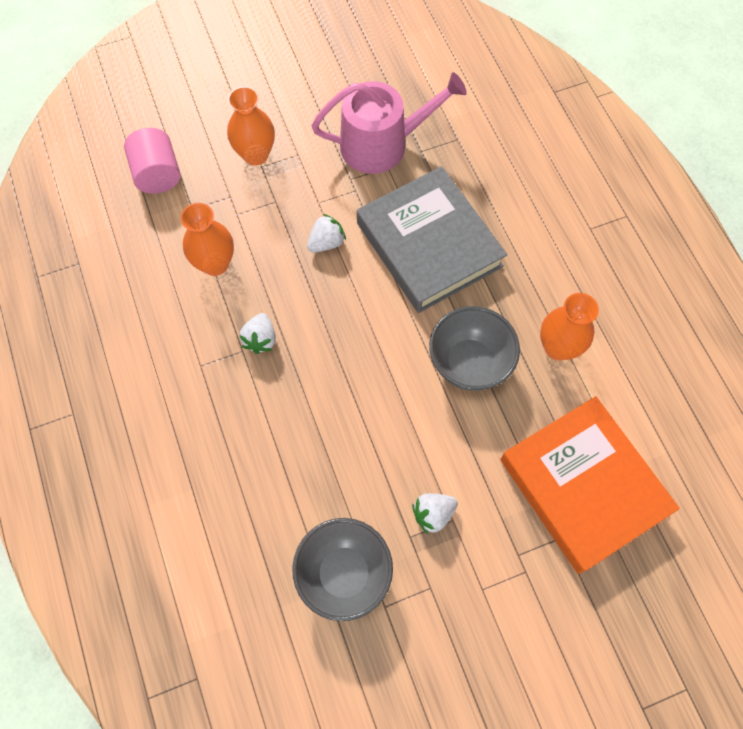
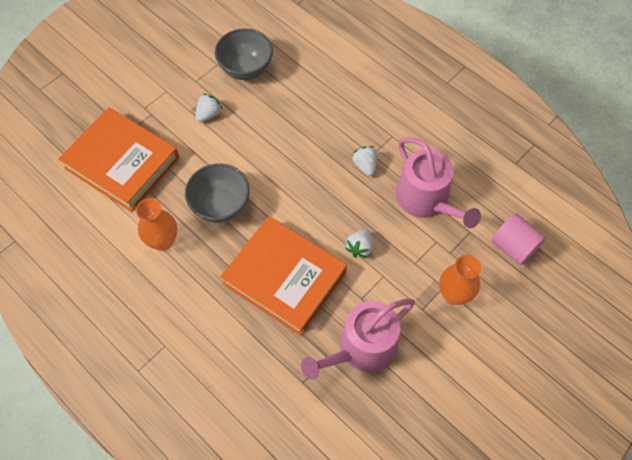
camera: 155 degrees right, 5 degrees down
(215, 264) = (426, 200): orange vase -> pink watering can
(429, 244) = (284, 278): grey book -> orange book

